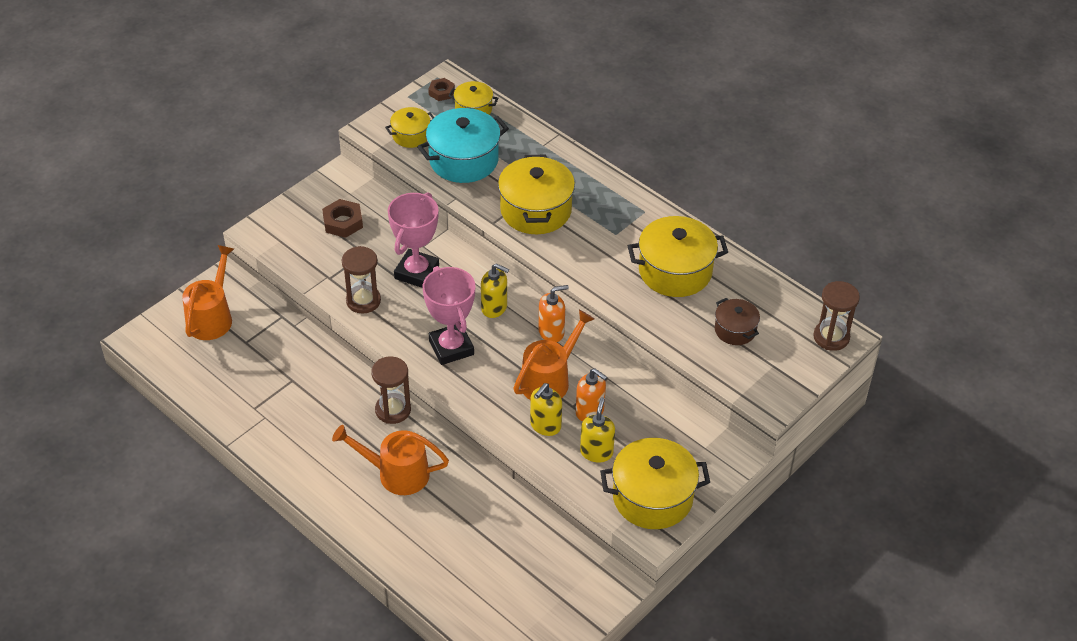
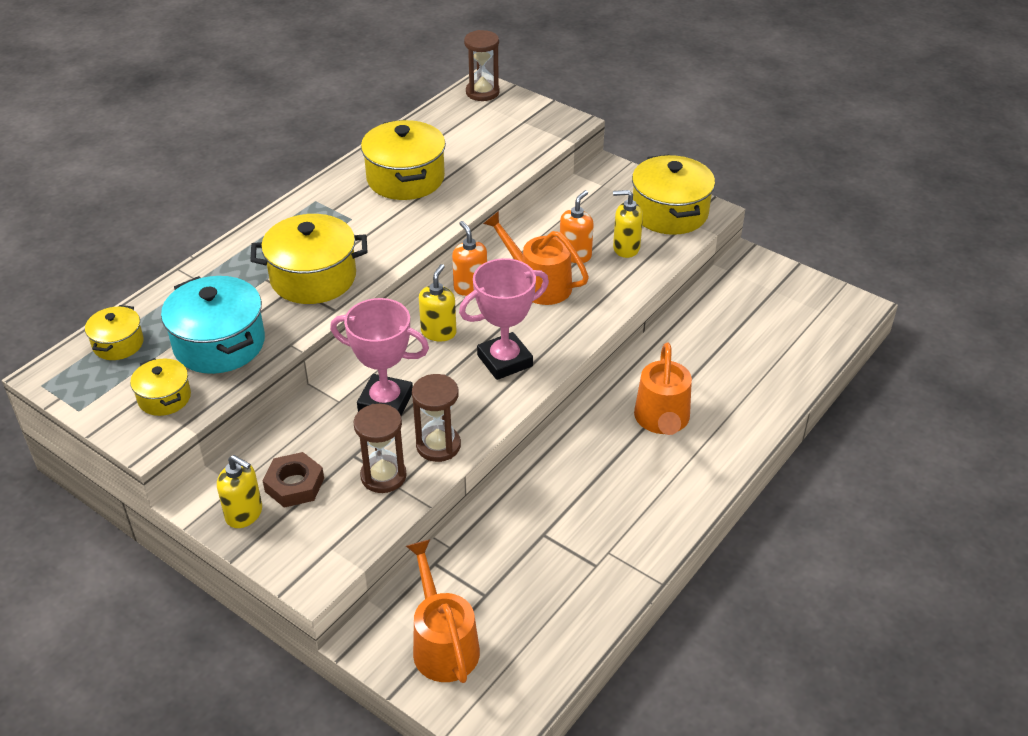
camera: 95 degrees left, 5 degrees down
(212, 317) = (443, 644): orange watering can -> orange watering can turned 60 degrees clockwise
(393, 410) = (572, 434): brown hourglass -> brown hourglass (383, 476)
(441, 92) = (76, 377): brown nut -> none
(545, 425) = (601, 283): yellow soap dispenser -> yellow soap dispenser (244, 514)
(735, 330) = (482, 142): brown pot -> none

